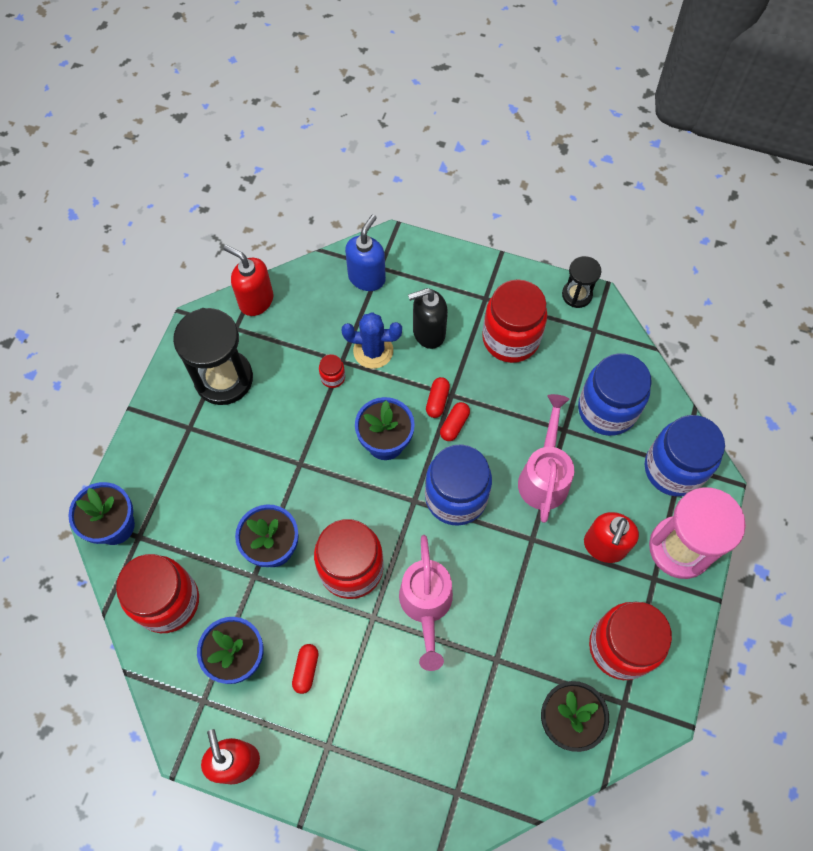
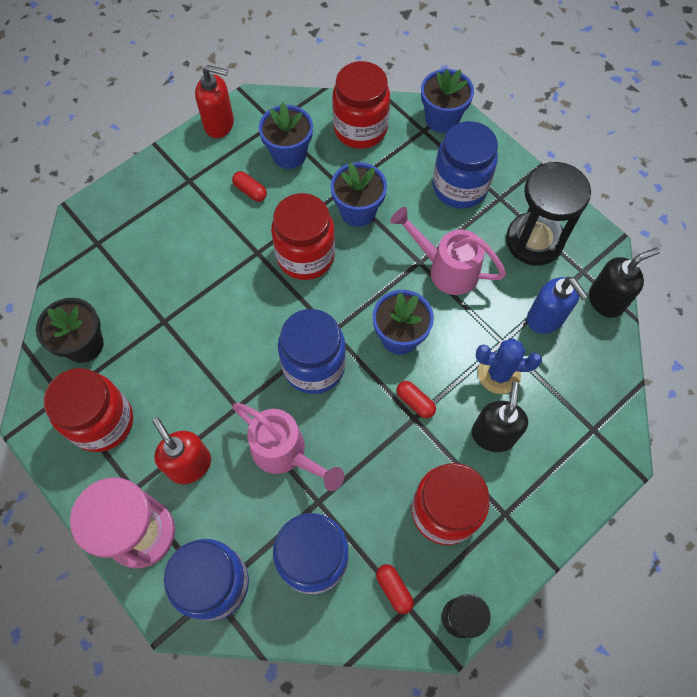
camera: 120 degrees right, 0 degrees up
(195, 468) = (459, 187): none -> blue jar
(256, 301) = (606, 300): red soap dispenser -> black soap dispenser
(333, 377) = (489, 326): red jar -> none
(367, 277) = (586, 411): blue soap dispenser -> blue soap dispenser (545, 319)
(373, 351) = (499, 374): blue cactus -> blue cactus turned 60 degrees clockwise
(426, 605) = (240, 293): pink watering can -> pink watering can (446, 269)
(454, 425) = (382, 403): red capsule -> red capsule (394, 589)

